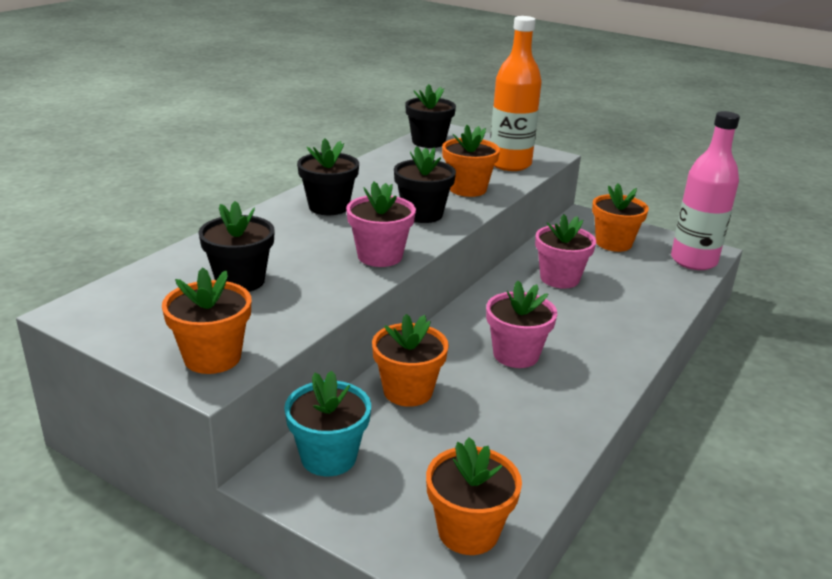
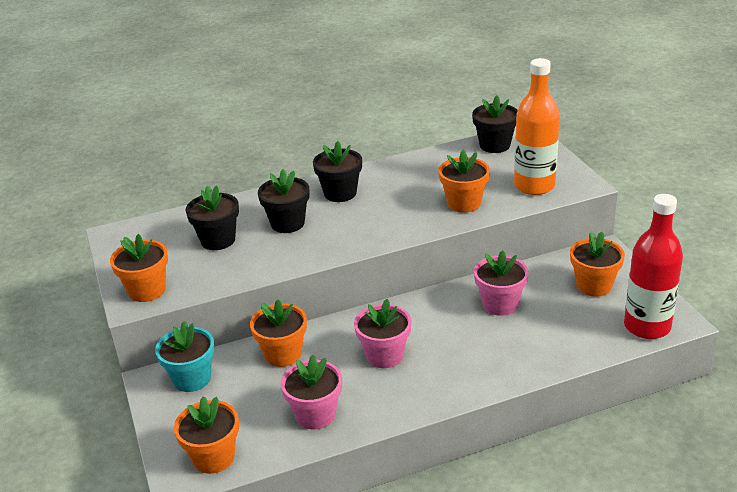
camera: 40 degrees right, 5 degrees up
(380, 256) = (323, 247): pink flower pot -> pink flower pot (315, 414)
(422, 214) = (398, 218): black flower pot -> black flower pot (287, 223)
(693, 261) = (647, 326): pink bottle -> red bottle

